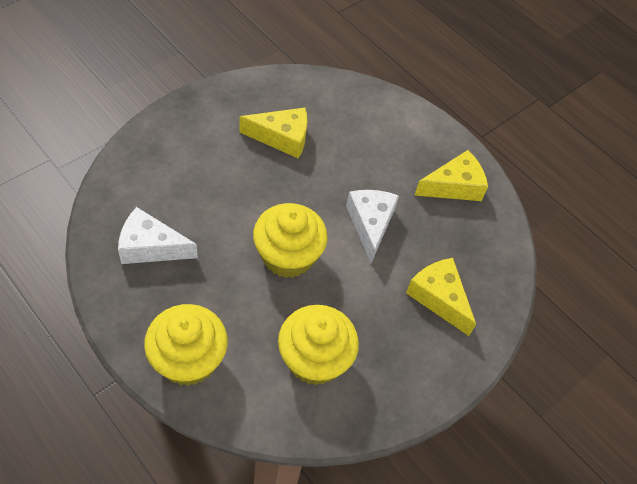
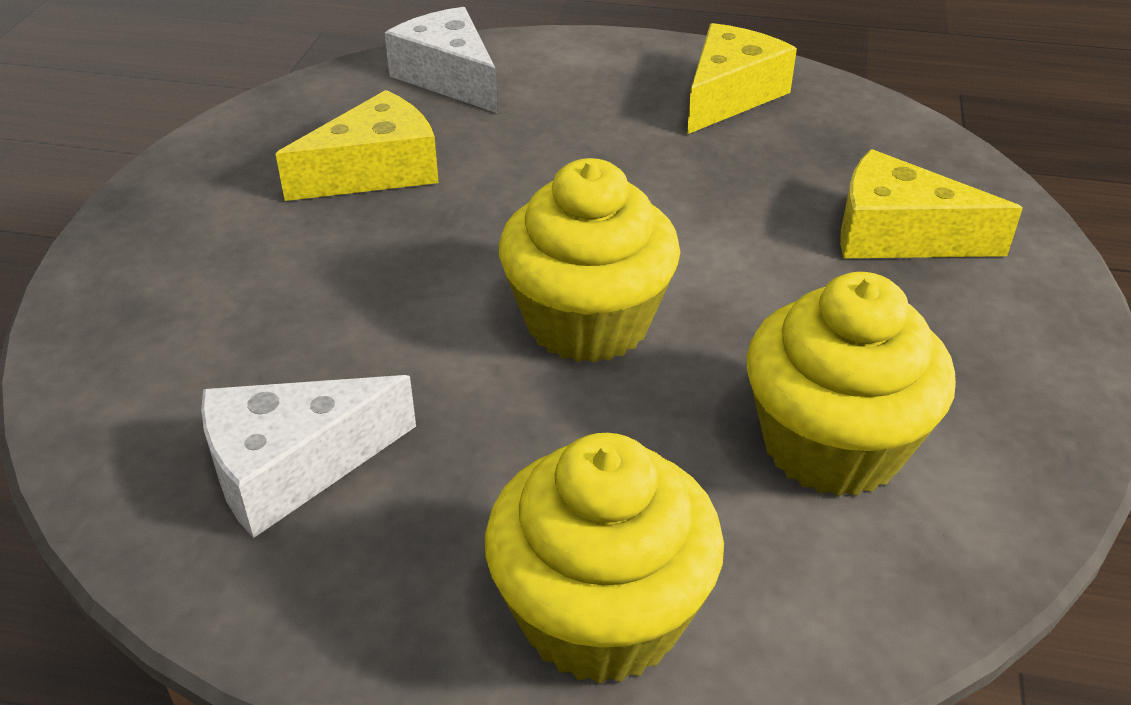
camera: 30 degrees left, 15 degrees down
(370, 224) = (669, 203): white cheese -> white cheese (449, 77)

